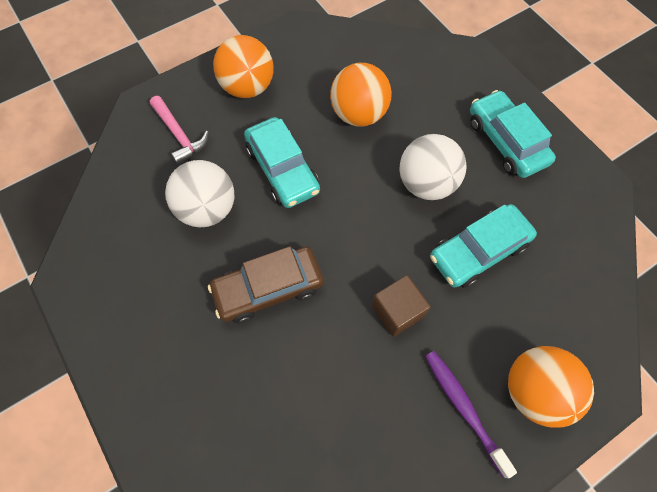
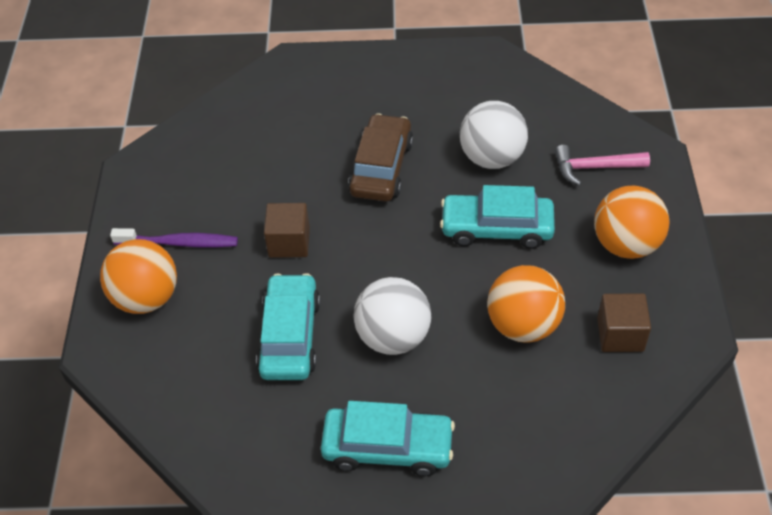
camera: 125 degrees right, 15 degrees down
(328, 62) = (620, 334): none -> brown cube

